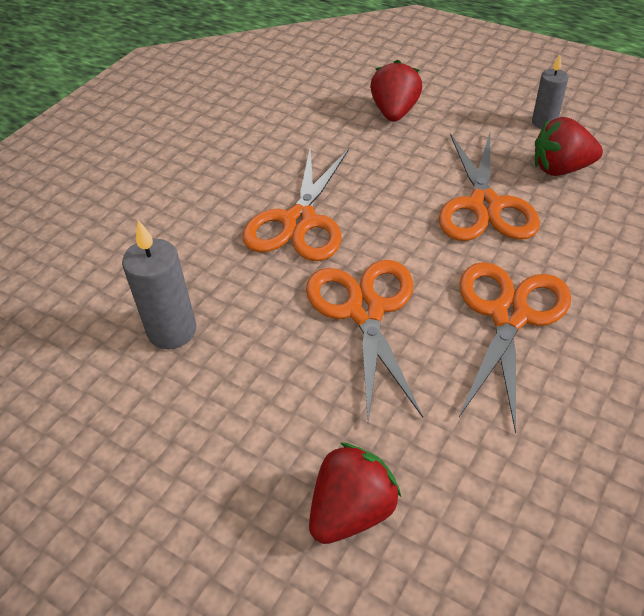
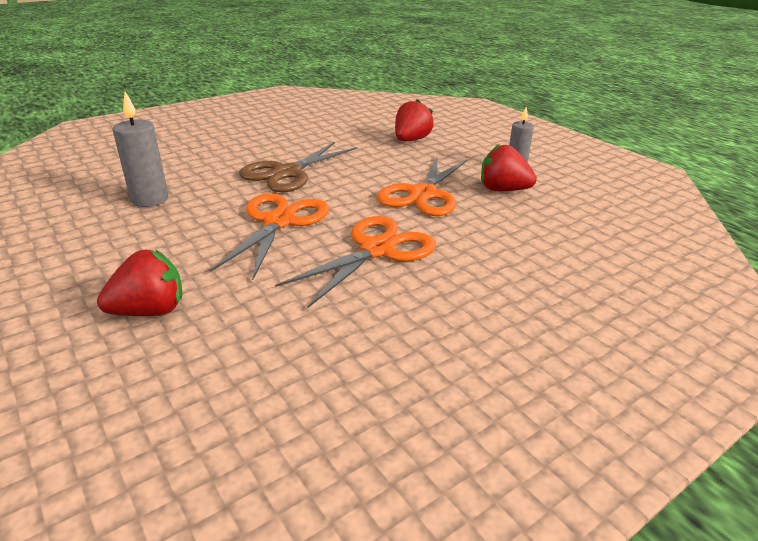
camera: 20 degrees right, 15 degrees down
(299, 222) = (287, 173): orange scissors -> brown scissors

